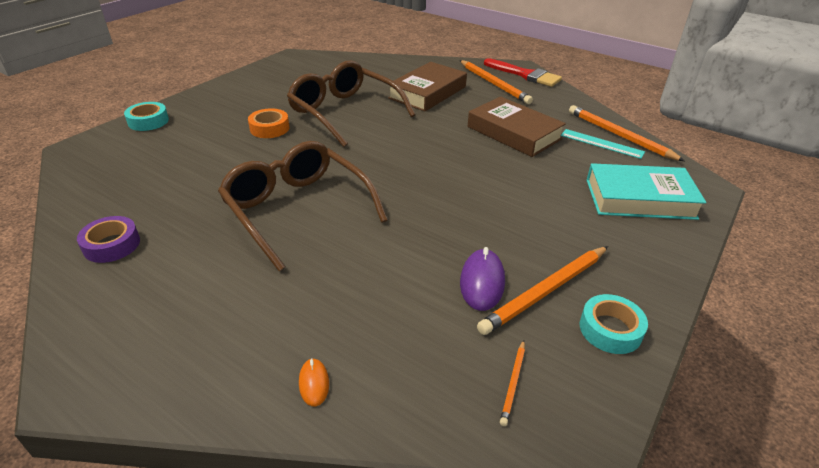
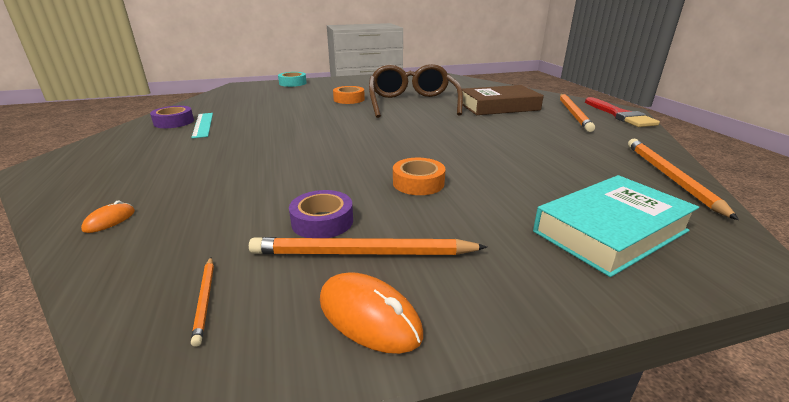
camera: 40 degrees right, 10 degrees down
(297, 210) = (286, 137): brown glasses -> none
(482, 282) = (322, 221): purple mouse -> purple tape
(490, 211) = (418, 183): none -> orange tape
(513, 383) = (205, 300): orange pencil -> orange pencil turned 75 degrees counterclockwise
(514, 133) = (538, 145): brown book -> none
(601, 144) = (633, 177): turquoise ruler -> turquoise ruler (203, 125)
(610, 329) = (369, 316): turquoise tape -> orange mouse
(639, 199) = (610, 231): turquoise book -> turquoise book turned 75 degrees counterclockwise

